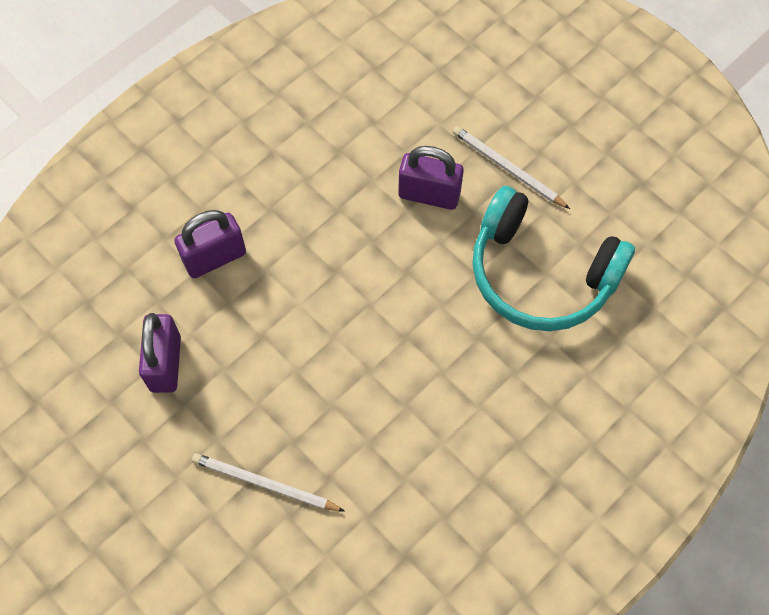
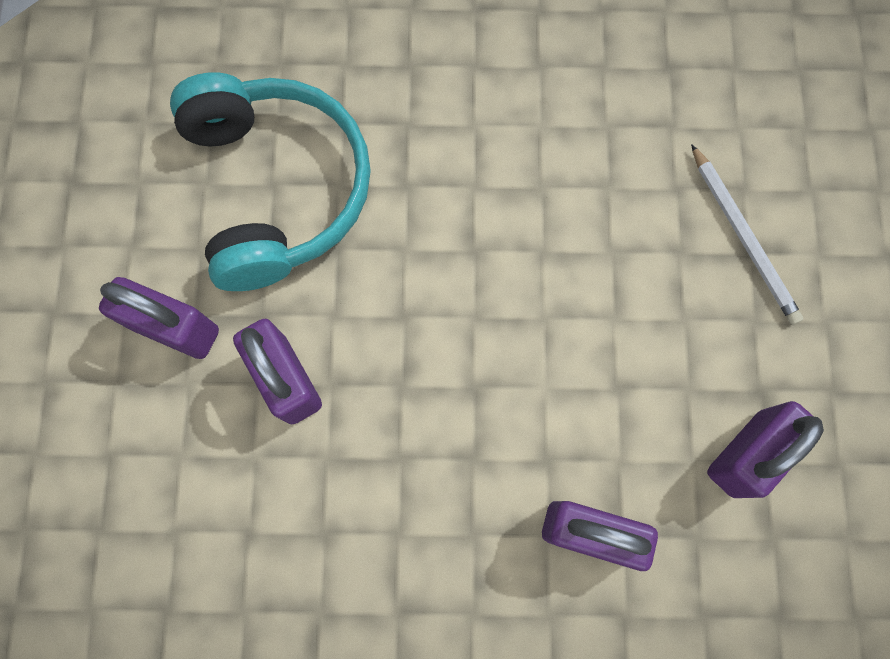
camera: 135 degrees left, 10 degrees up
(507, 168) = (175, 328): white pencil -> purple padlock

